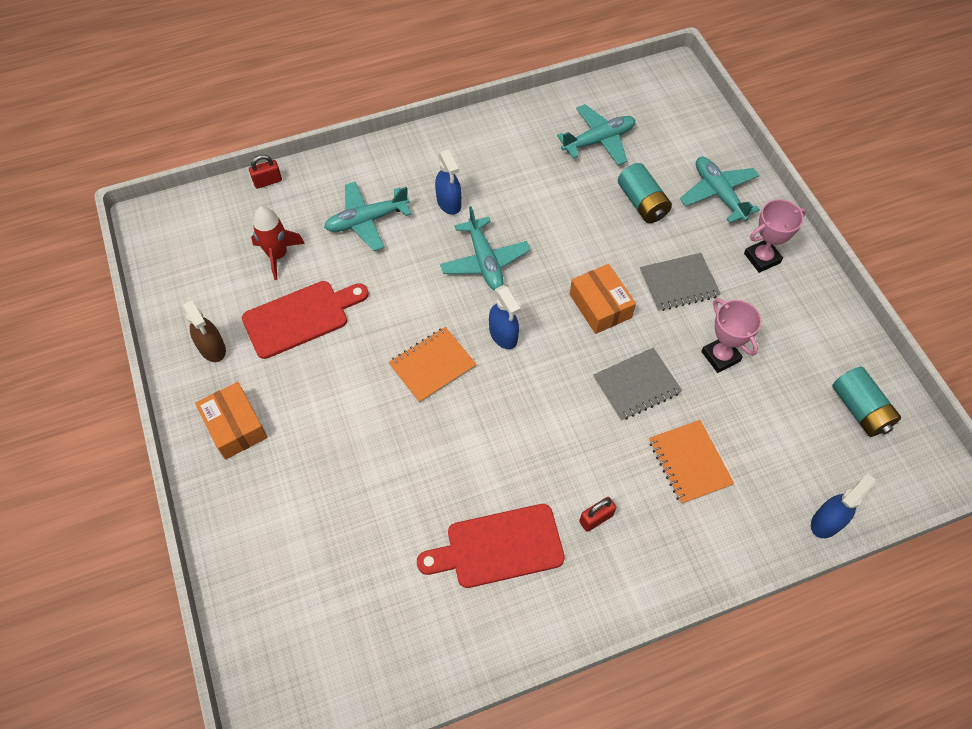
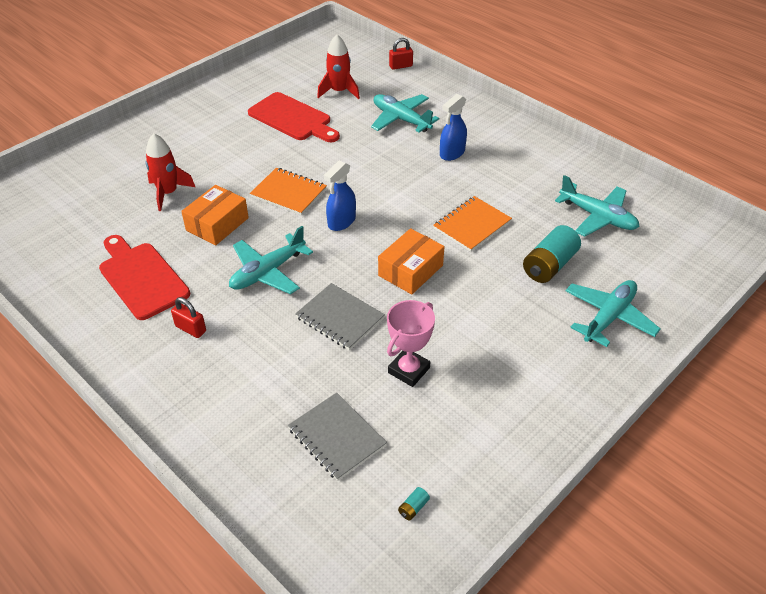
camera: 65 degrees right, 15 degrees down
(212, 348) = (244, 91): brown spray bottle -> none
(235, 426) = (187, 121): orange box -> orange box (217, 224)
(267, 181) = (400, 66): red padlock -> red padlock turned 60 degrees counterclockwise
(366, 484) = (168, 193): none -> red rocket
(484, 261) = (408, 189): turquoise plane -> turquoise plane (267, 272)
(679, 283) = (474, 317): grey notebook -> grey notebook (337, 437)
(689, 462) = (276, 378): orange notebook -> orange notebook (472, 225)
(762, 258) = (553, 373): pink trophy -> none
(827, 521) = (259, 507): blue spray bottle -> none
(860, 409) = (413, 508): turquoise battery -> turquoise battery, size x0.41

